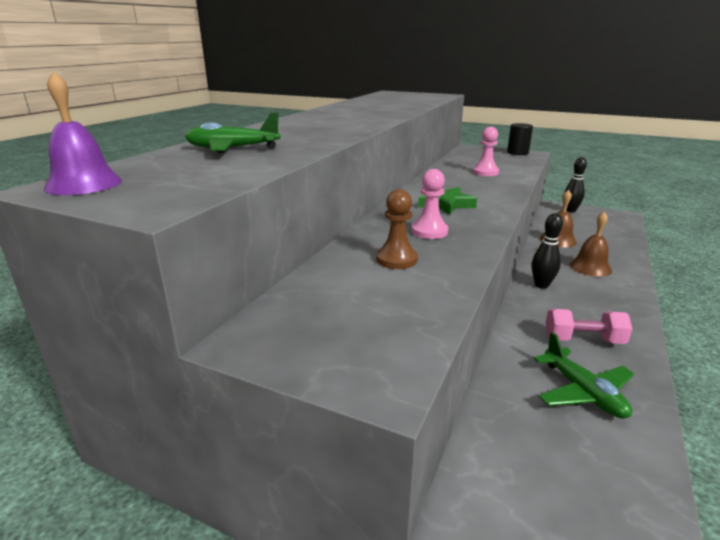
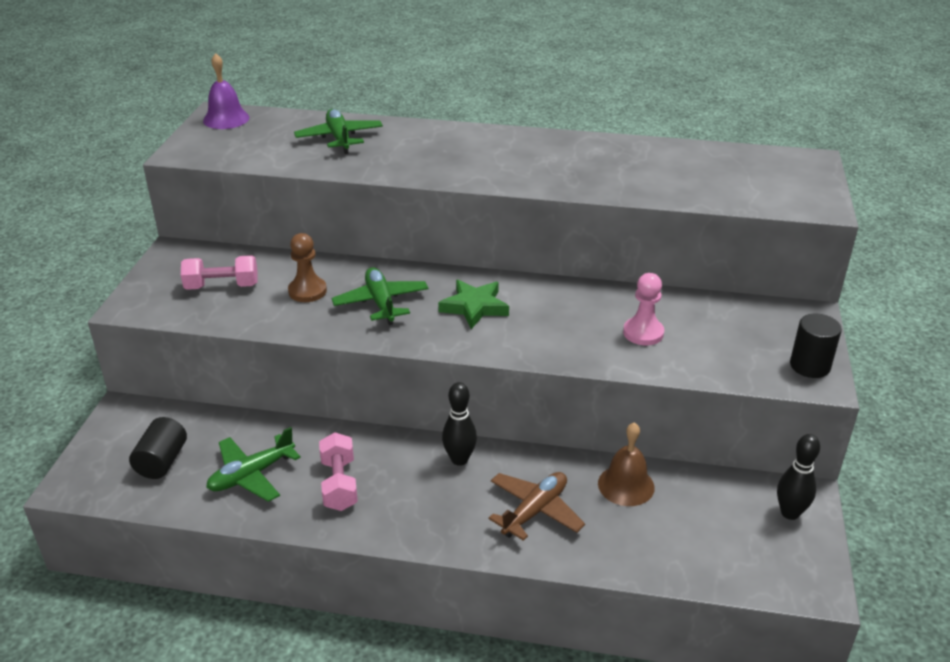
camera: 75 degrees right, 10 degrees up
(363, 306) = (222, 286): none -> pink dumbbell
(429, 231) = (381, 303): pink pawn -> green plane
(574, 470) = (162, 461): none -> black cylinder
(590, 267) = (535, 511): brown bell -> brown plane

